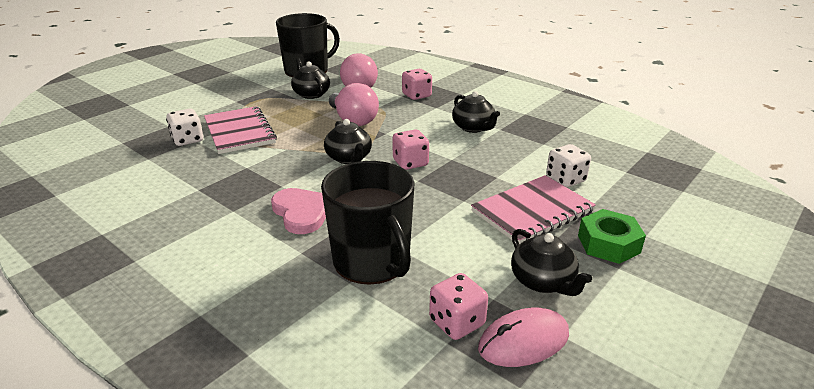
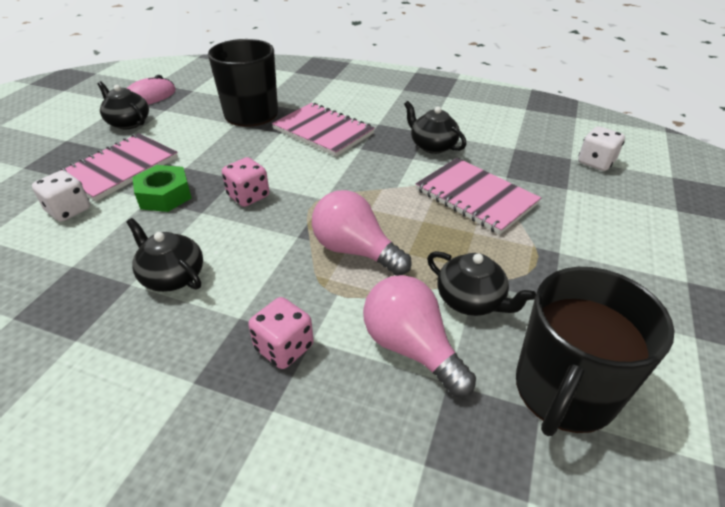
camera: 160 degrees right, 10 degrees up
(188, 140) = (513, 174): white dice -> white dice (595, 162)
(302, 212) = (323, 131): pink heart -> pink notebook
(349, 158) = (319, 188): black teapot -> black teapot (432, 146)
(457, 322) = (188, 97): pink dice -> none
(608, 244) = (63, 154): green nut -> green nut (165, 195)

